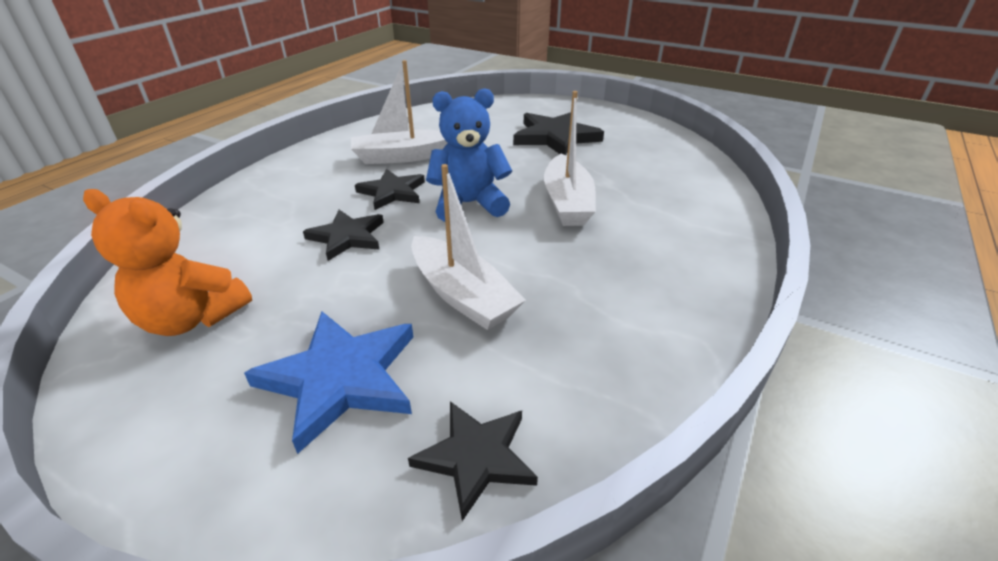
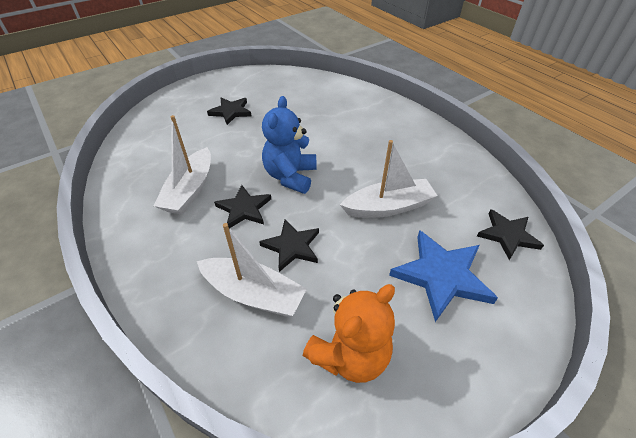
camera: 65 degrees left, 10 degrees up
(555, 137) = (231, 112): black star -> black star, size x0.65
(567, 202) = (318, 137): white boat -> white boat (254, 294)

